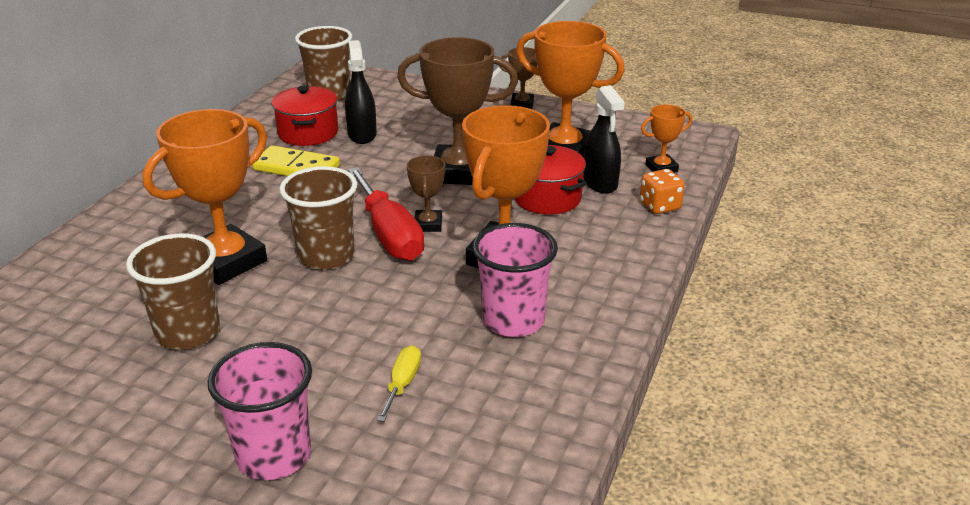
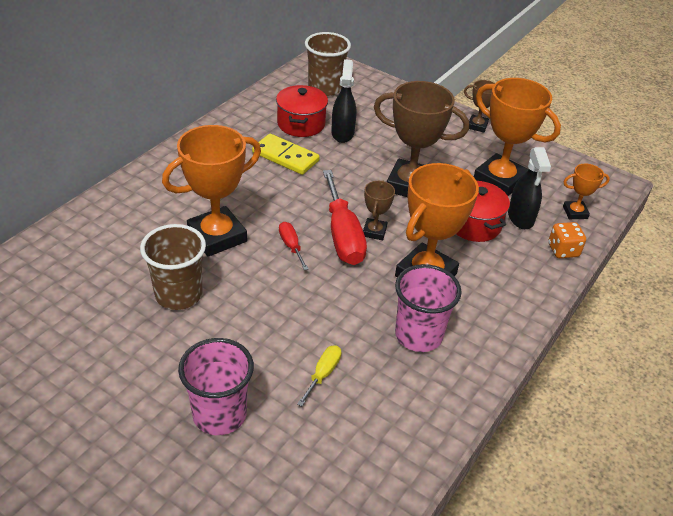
camera: 10 degrees right, 10 degrees up
(326, 256) = (291, 246): brown cup -> red screwdriver

